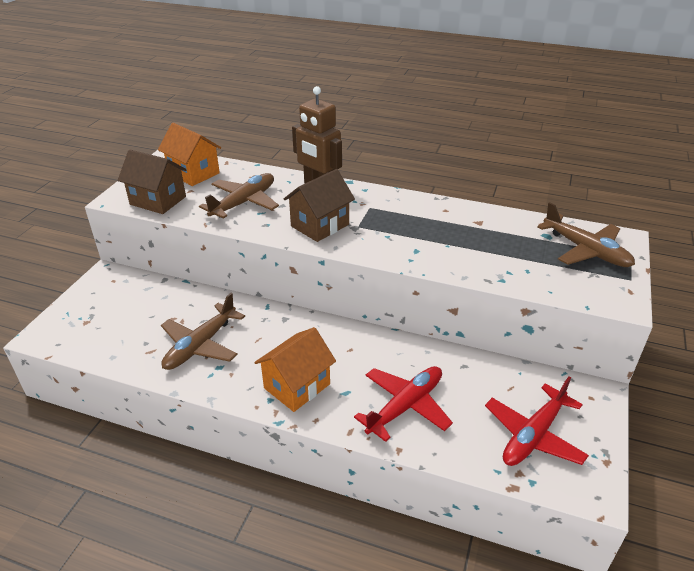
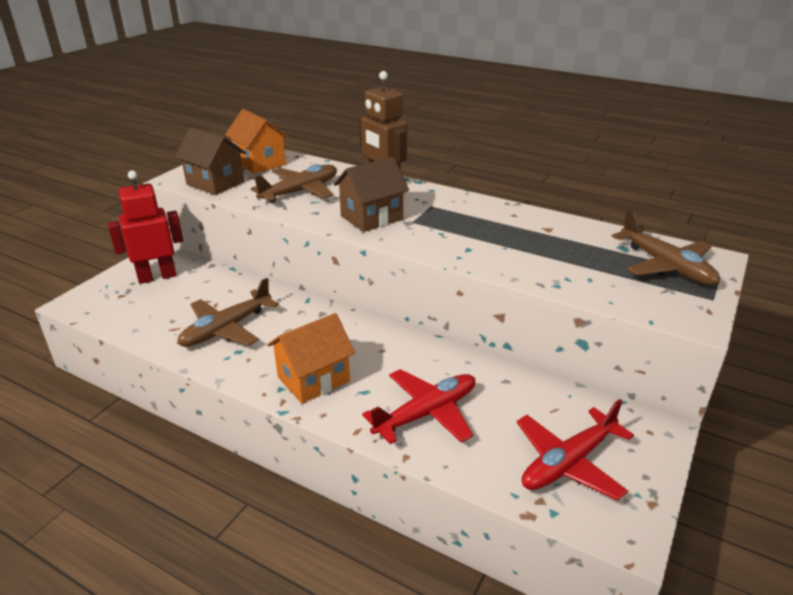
camera: 10 degrees right, 5 degrees down
(115, 298) = (157, 276): none -> red robot

